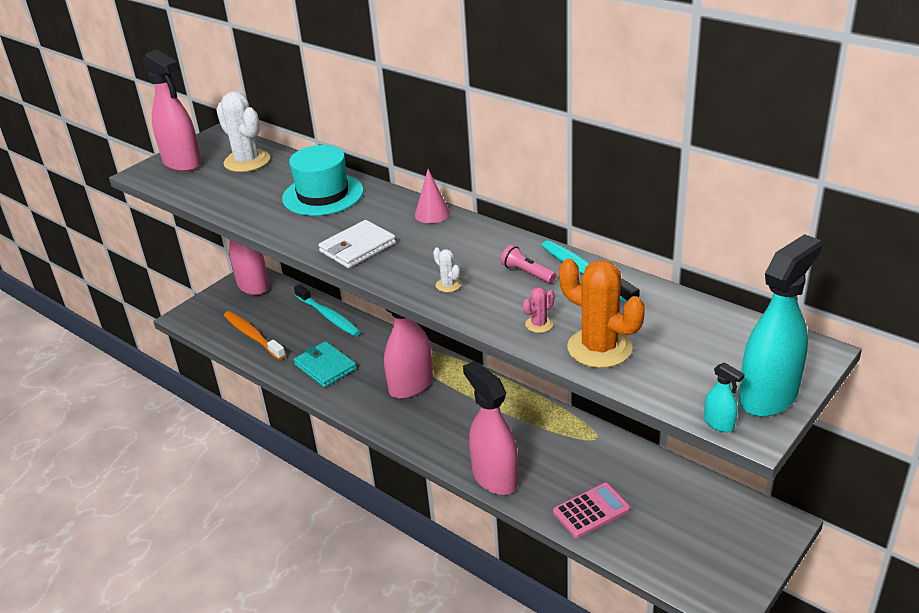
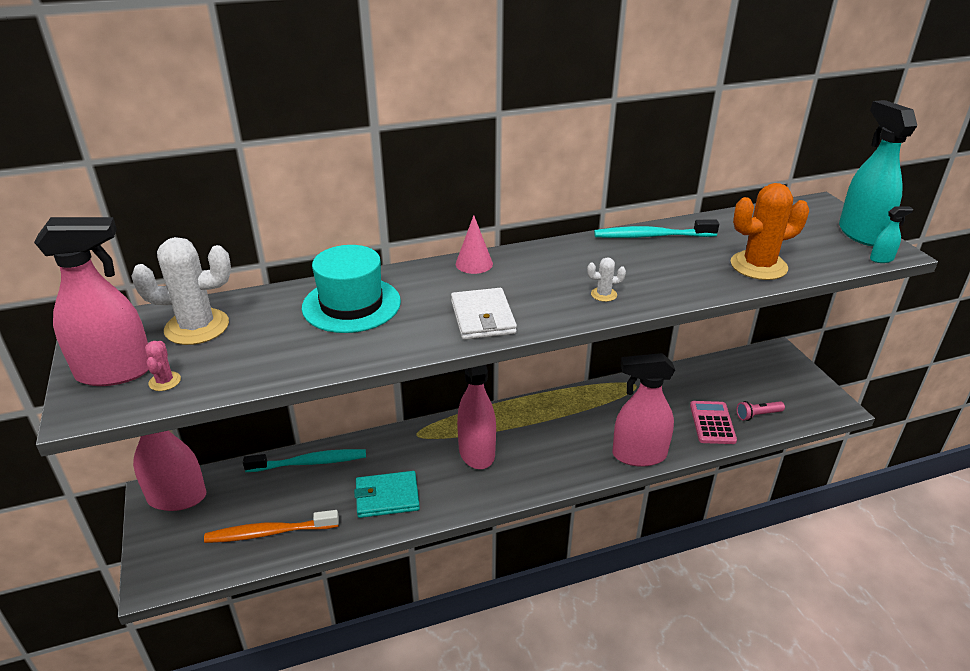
camera: 60 degrees left, 0 degrees up
(527, 273) = (624, 257): pink flashlight -> pink flashlight (758, 415)
(539, 324) = (705, 277): pink cactus -> pink cactus (165, 381)

